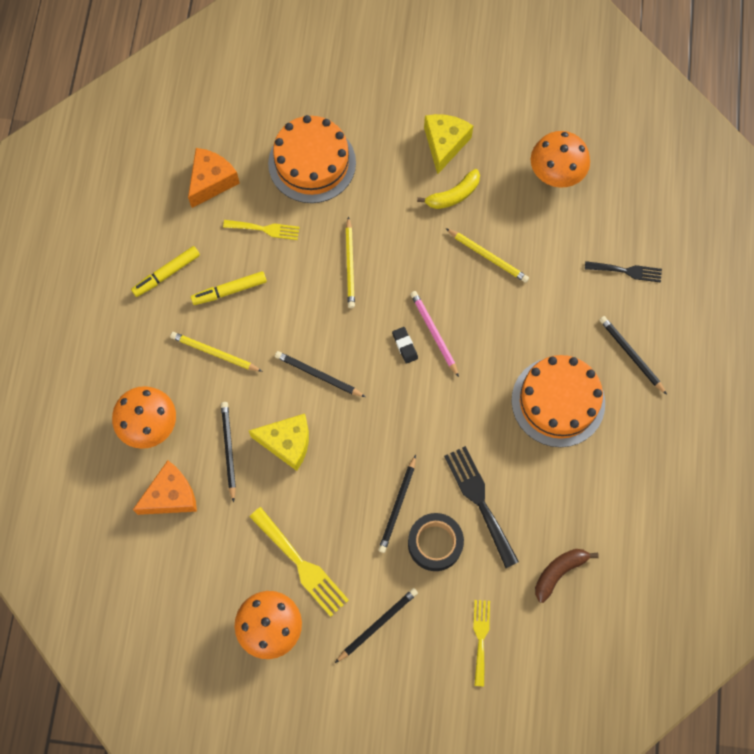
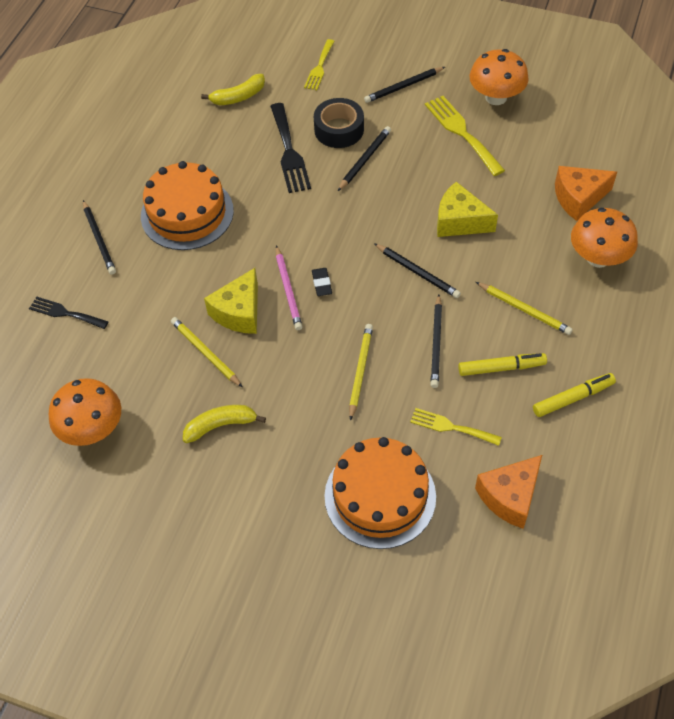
camera: 165 degrees left, 15 degrees down
(229, 450) = (518, 224): black pencil -> black pencil (436, 343)
(444, 144) = (210, 488): yellow cheese -> yellow cheese (239, 312)
(559, 572) = (238, 97): brown banana -> yellow banana

